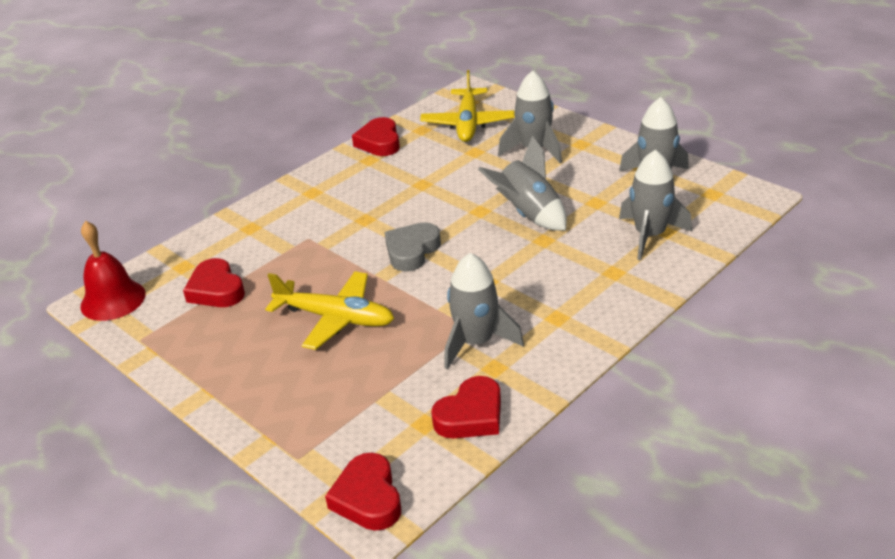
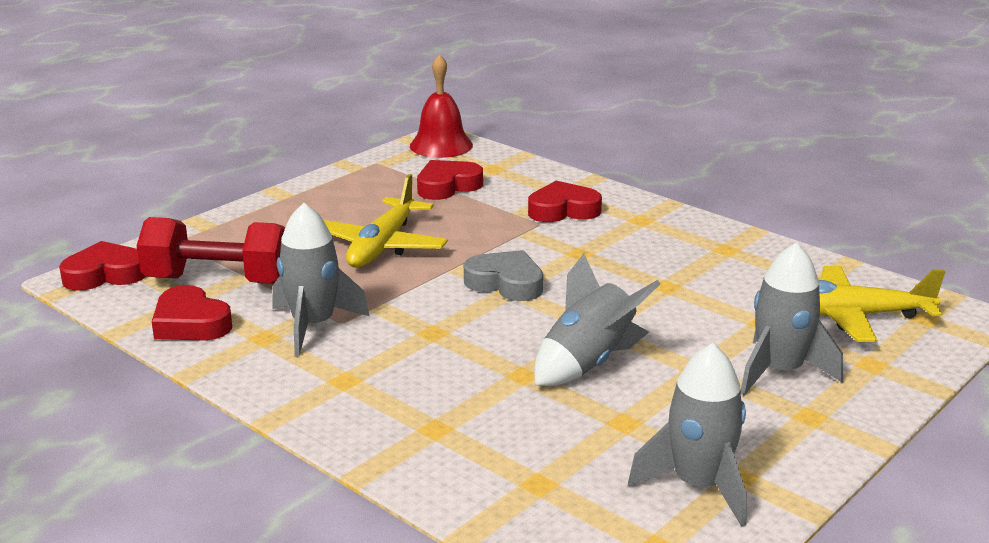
camera: 85 degrees right, 10 degrees down
(379, 142) = (774, 253): red heart -> red heart (563, 210)
(390, 411) = (218, 280): none -> red dumbbell
(650, 235) = (526, 466): grey rocket -> none

